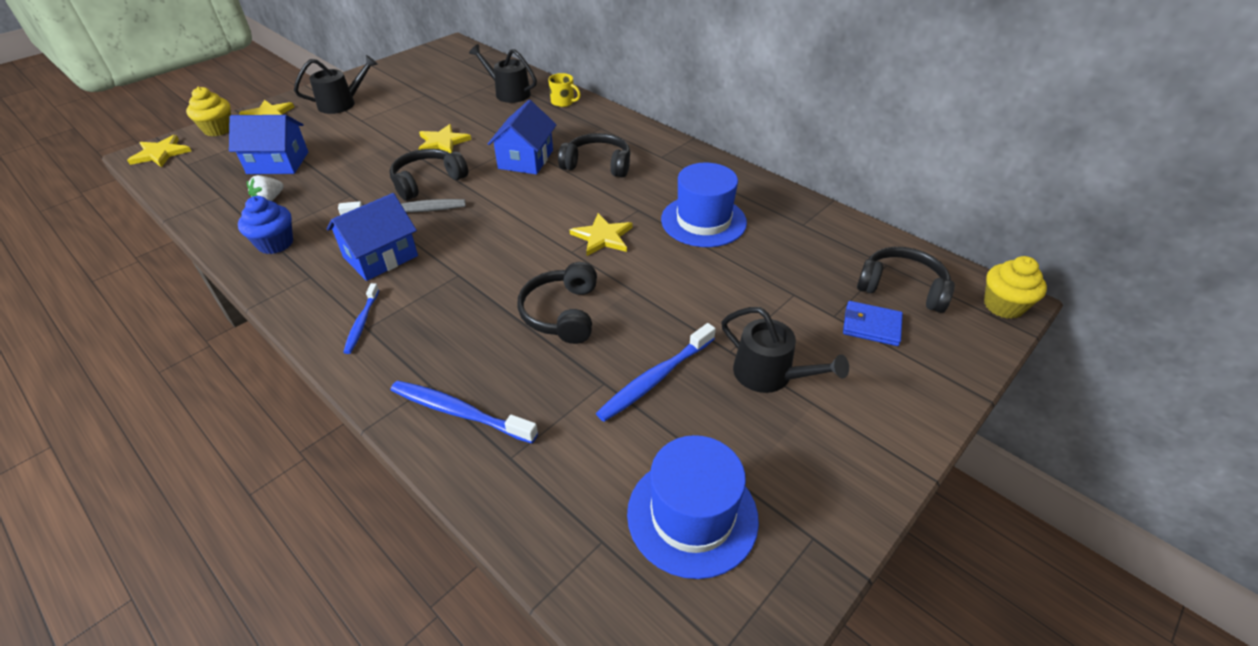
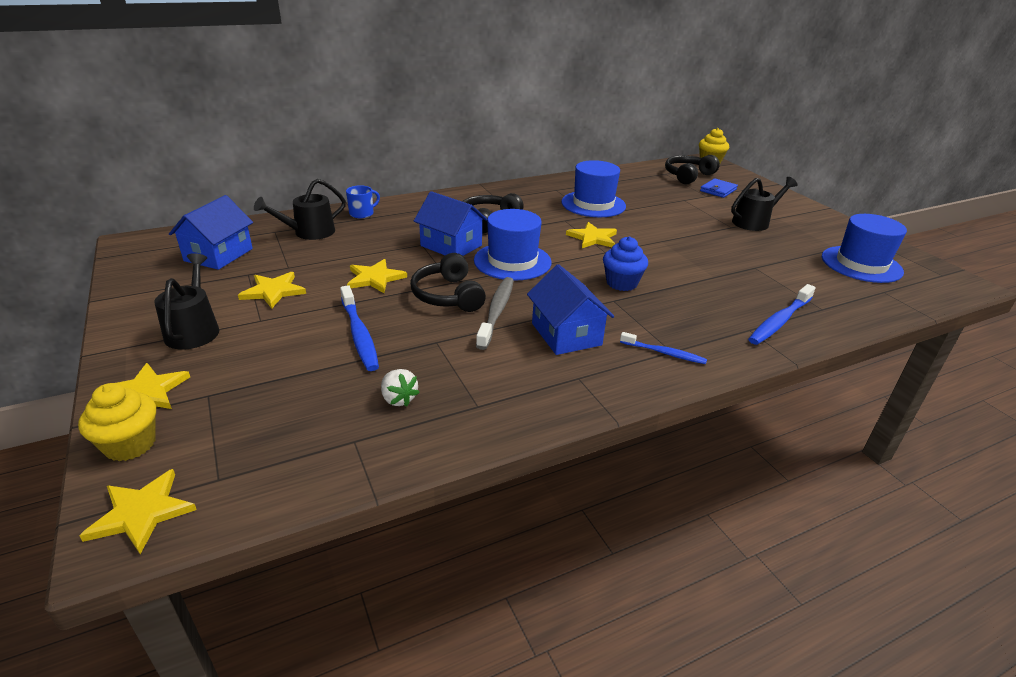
camera: 70 degrees left, 10 degrees down
(275, 243) = (503, 398): blue cupcake -> blue cupcake (621, 283)
(278, 163) = (307, 389): blue house -> blue house (218, 255)
(403, 111) = (273, 291): none -> yellow star
(512, 198) = (512, 261): none -> blue hat
(562, 313) = (679, 268): black headphones -> none
(563, 102) = (362, 213): yellow mug -> blue mug
(655, 379) = (753, 251): blue toothbrush -> blue toothbrush (359, 334)

